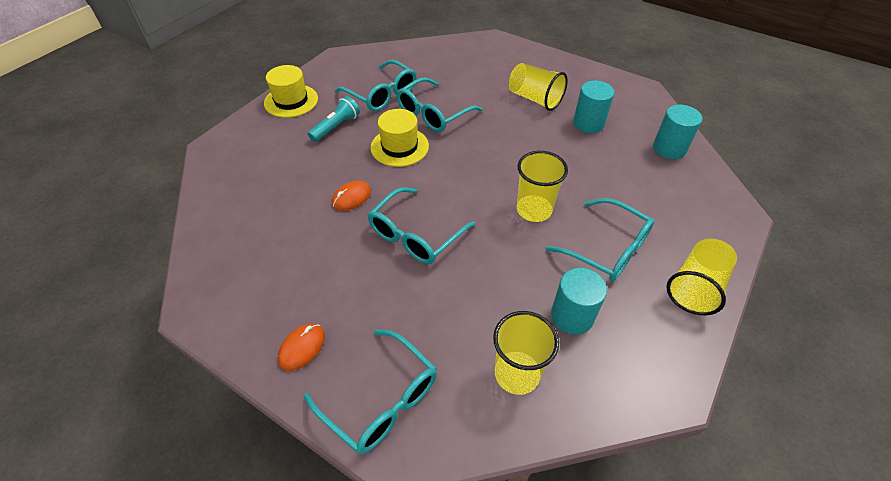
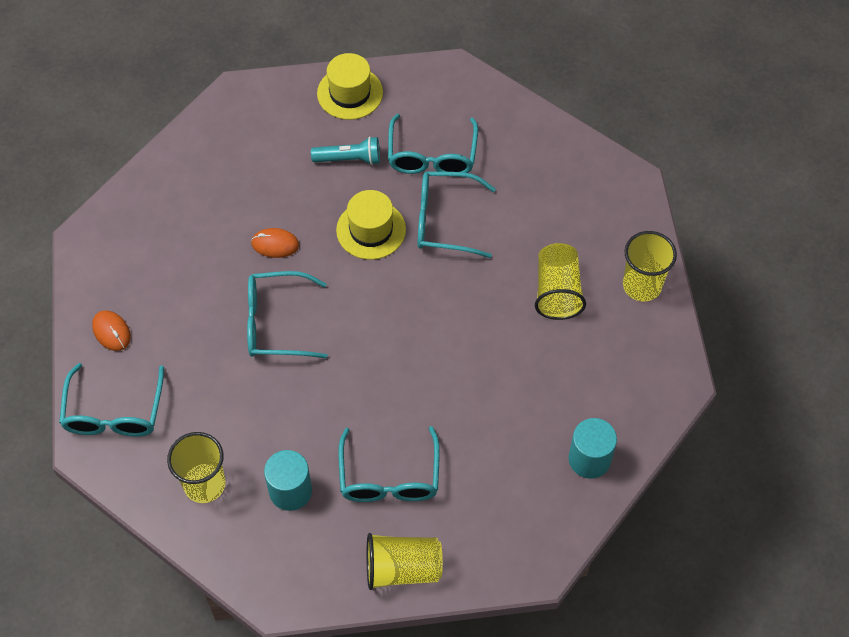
camera: 50 degrees right, 10 degrees up
(302, 348) = (111, 332): orange mouse -> orange mouse turned 60 degrees clockwise
(534, 210) = (387, 392): yellow cup -> yellow cup (642, 285)
(588, 123) = (562, 364): turquoise cylinder -> none

